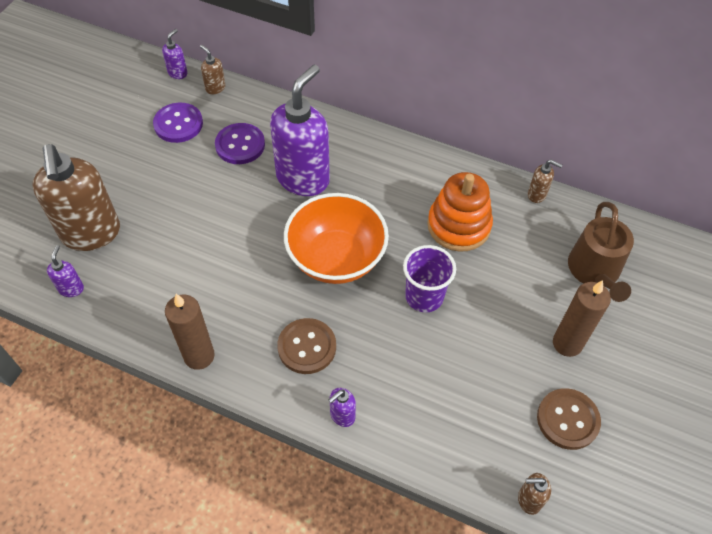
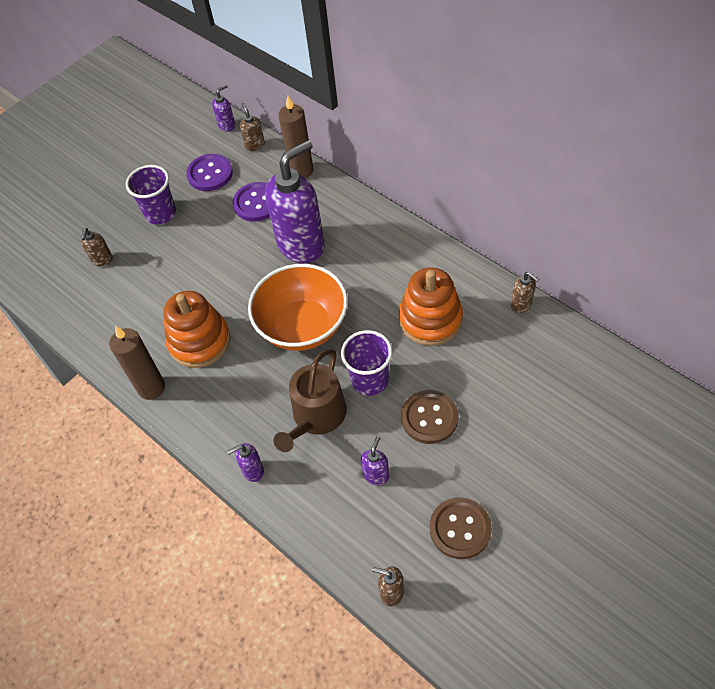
camera: 25 degrees right, 0 degrees up
(71, 288) = (70, 305): purple soap dispenser -> purple soap dispenser (376, 475)
(91, 234) = (102, 260): brown soap dispenser -> brown soap dispenser, size x0.41
(139, 173) = (160, 213): none -> purple cup
(233, 296) = (199, 341): none -> orange stacking toy
(307, 347) = (245, 402): brown button -> brown button (429, 418)
(567, 343) = (490, 457): brown candle -> brown candle (301, 171)
(595, 271) = (549, 393): brown watering can -> brown watering can (316, 417)

